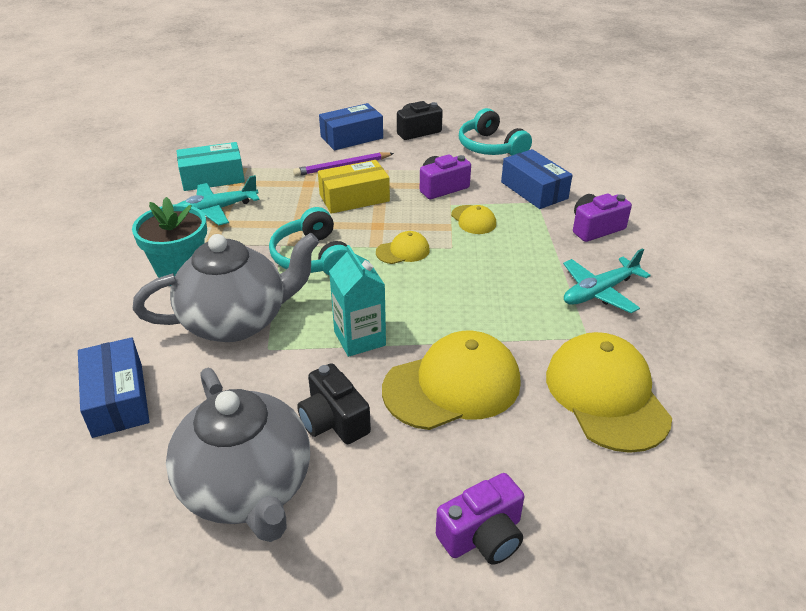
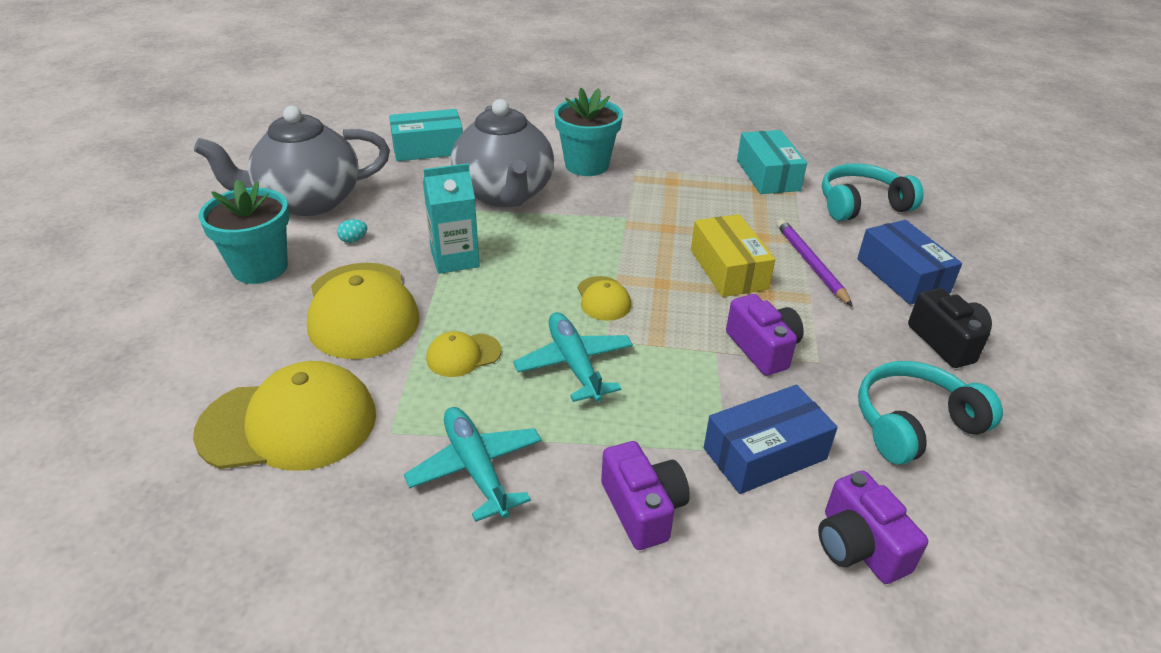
camera: 95 degrees right, 0 degrees up
(118, 399) = (428, 148): blue box -> turquoise box
(215, 210) = (697, 178): turquoise plane -> turquoise plane (574, 364)
(313, 257) = (600, 236): turquoise headphones -> turquoise headphones (861, 205)
(333, 420) = (353, 240): black camera -> turquoise egg
(398, 489) = (260, 267): none -> turquoise flower pot
(473, 220) = (673, 369): yellow cap -> yellow cap (463, 355)
(483, 535) = (185, 306): purple camera -> purple camera (859, 546)

